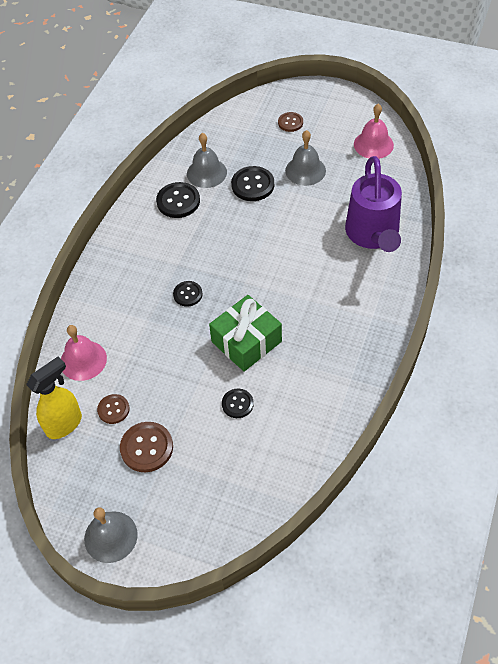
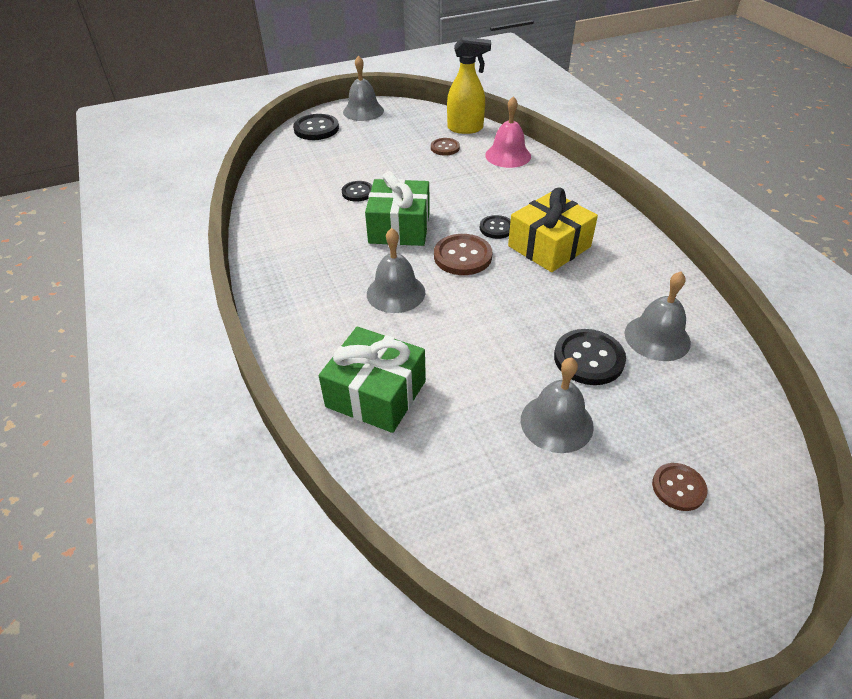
camera: 135 degrees right, 10 degrees down
(64, 424) = (466, 128): yellow spray bottle -> yellow spray bottle turned 90 degrees counterclockwise
(147, 448) = (394, 145): brown button -> brown button (462, 256)
(177, 257) = (549, 246): none -> yellow gift
(178, 201) = (632, 290): black button -> black button (316, 129)
(304, 288) = (396, 293): none -> grey bell
(373, 144) = (518, 544): pink bell -> none
(373, 235) = (376, 394): purple watering can -> green gift

